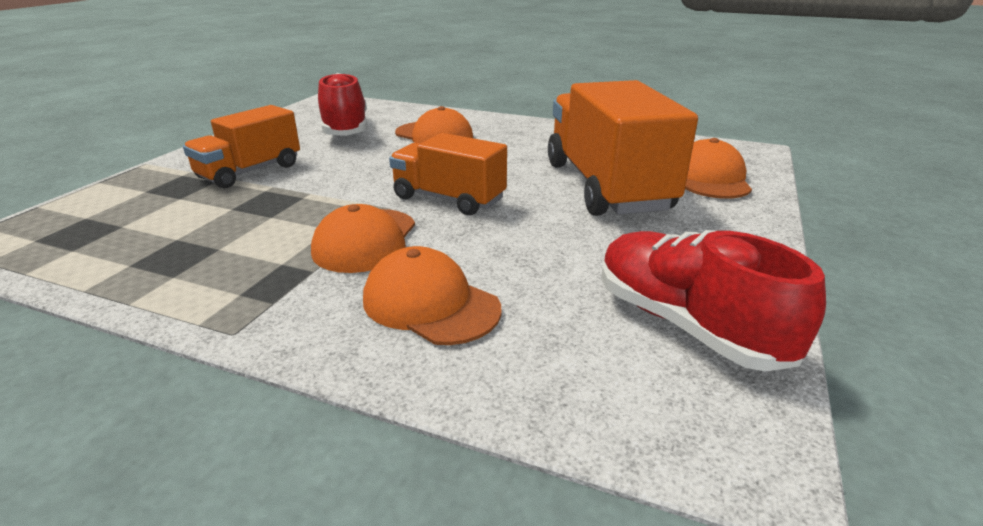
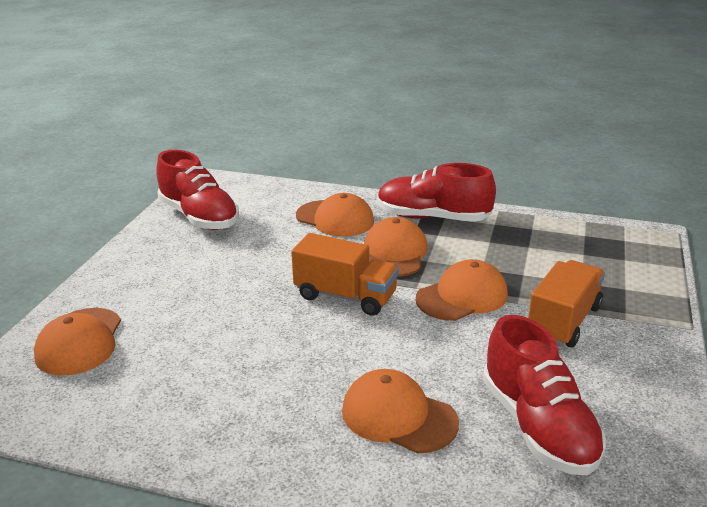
camera: 175 degrees right, 0 degrees up
(259, 295) = (433, 218): none -> red shoe
(323, 193) = (462, 296): none -> orange cap
(606, 186) = (195, 322): orange truck -> none

